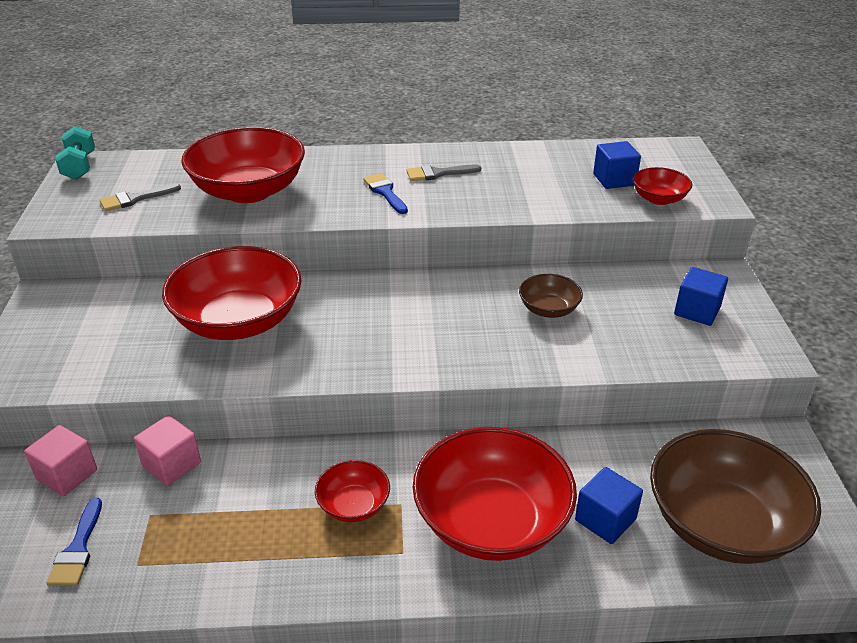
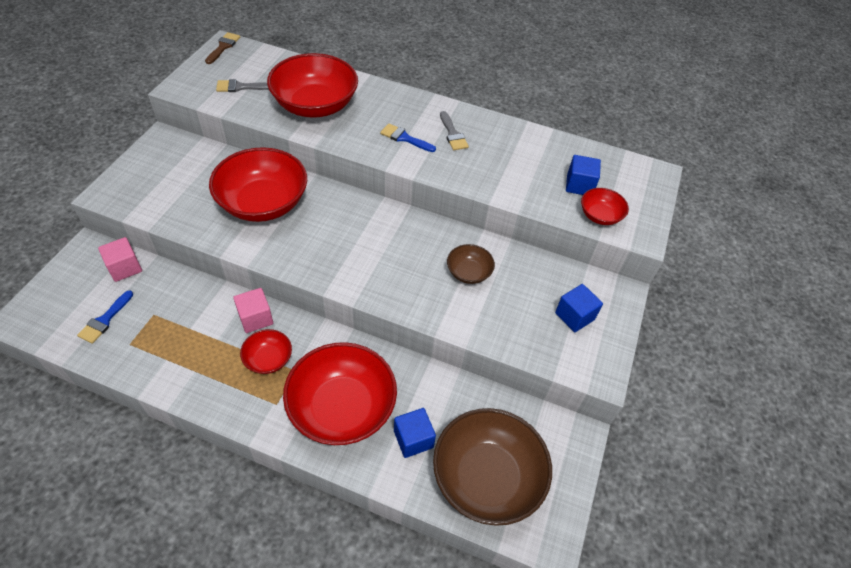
camera: 20 degrees right, 15 degrees up
(79, 166) = (223, 47): turquoise dumbbell -> brown brush
(172, 464) = (184, 285): pink cube -> pink cube (255, 318)
(385, 192) = (404, 138): blue brush -> blue brush turned 60 degrees counterclockwise
(438, 173) = (453, 134): grey brush -> grey brush turned 120 degrees counterclockwise

